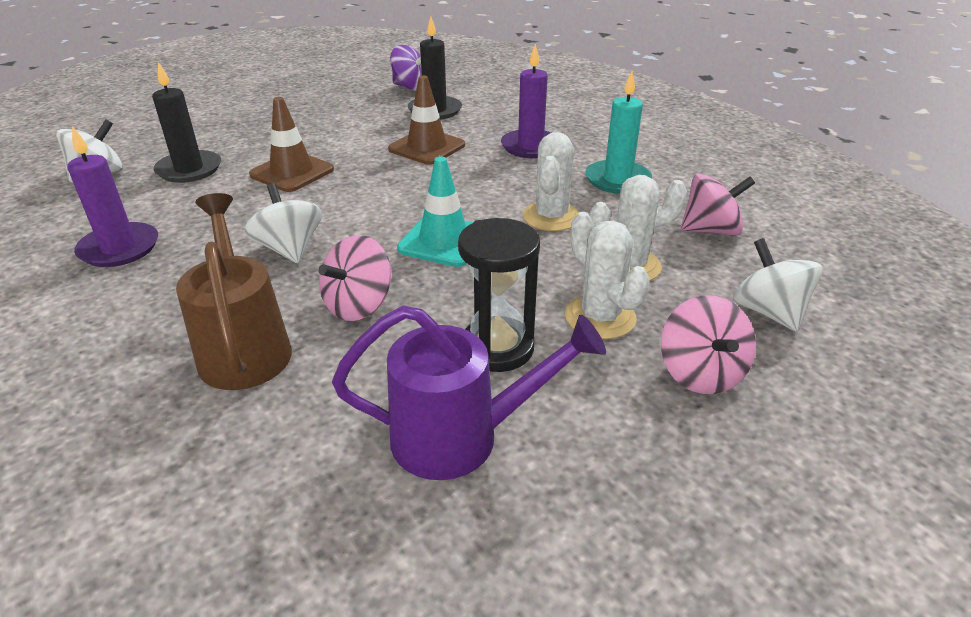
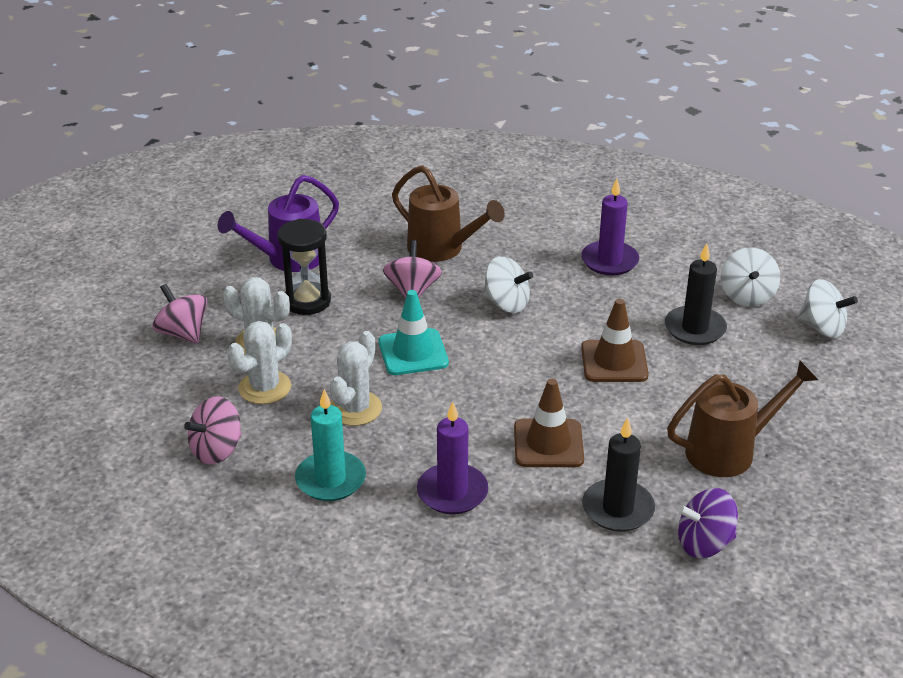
camera: 145 degrees right, 0 degrees up
(322, 110) = (729, 451): none -> brown watering can
(551, 217) = (355, 409): white cactus -> white cactus turned 45 degrees clockwise
(768, 312) = (151, 390): white spinning top -> white spinning top (822, 328)

